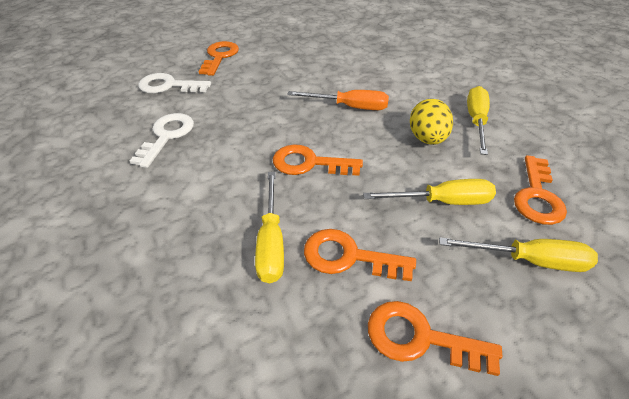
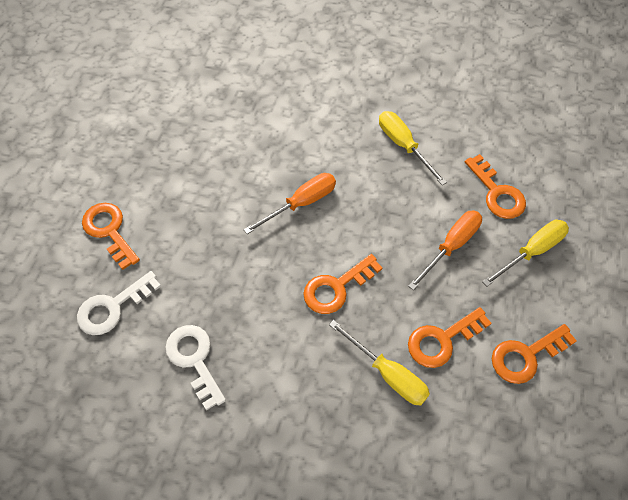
camera: 45 degrees left, 15 degrees up
(427, 139) = (389, 193): yellow egg -> none
(442, 201) = (451, 246): yellow screwdriver -> orange screwdriver

